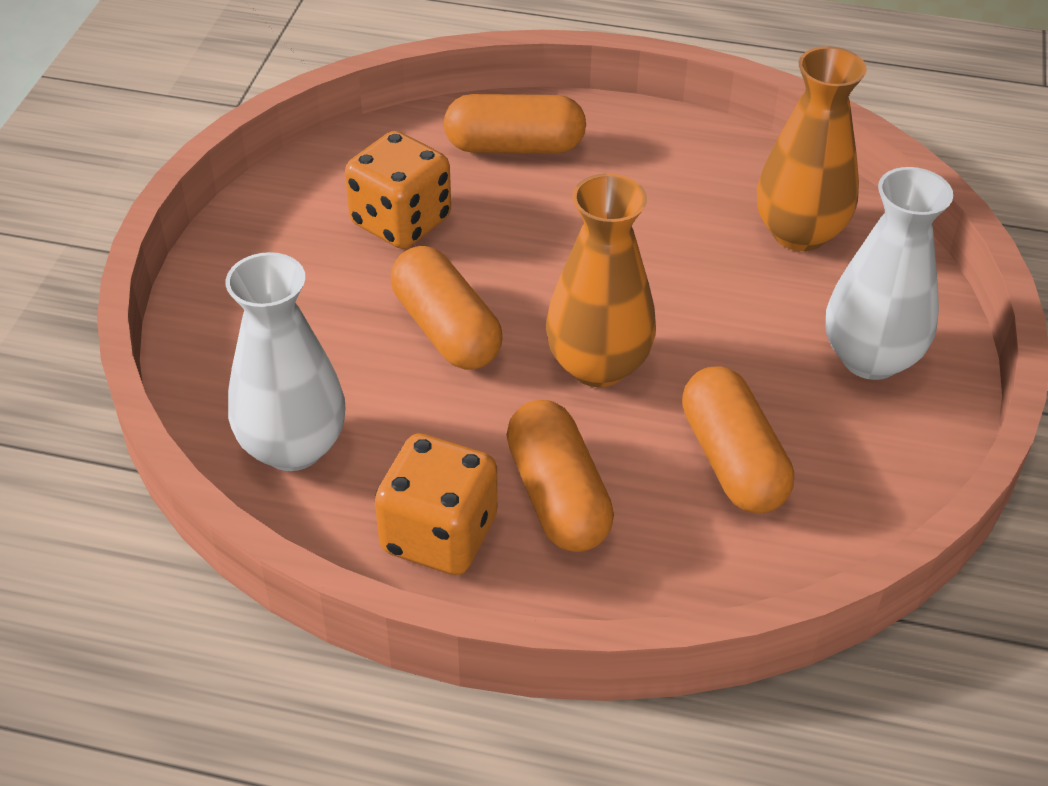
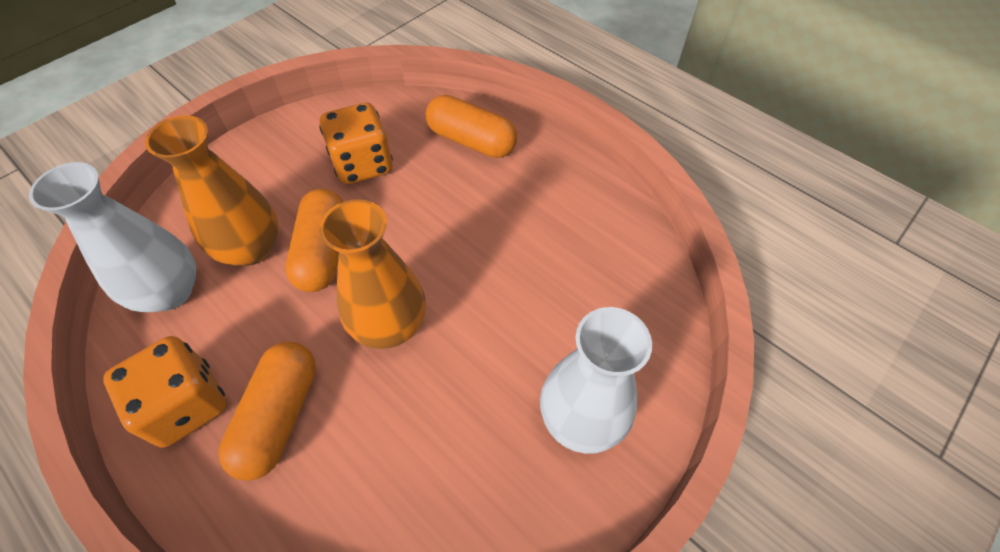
camera: 30 degrees right, 10 degrees up
(732, 460) = (413, 453): orange capsule -> none
(799, 233) = (608, 286): orange vase -> orange vase (251, 248)

